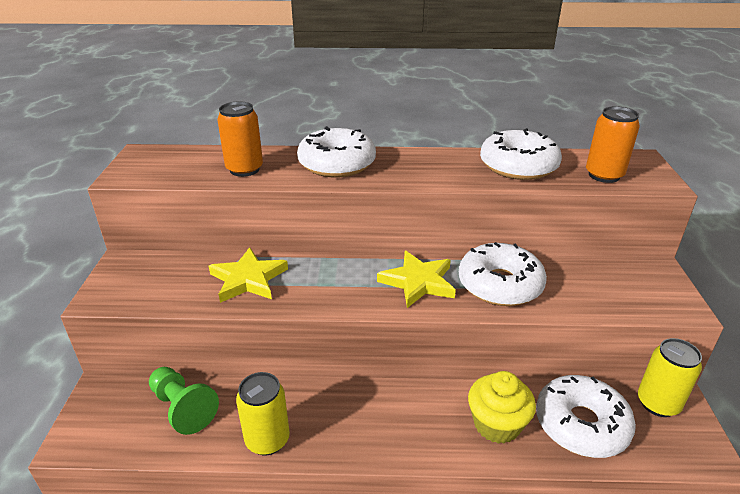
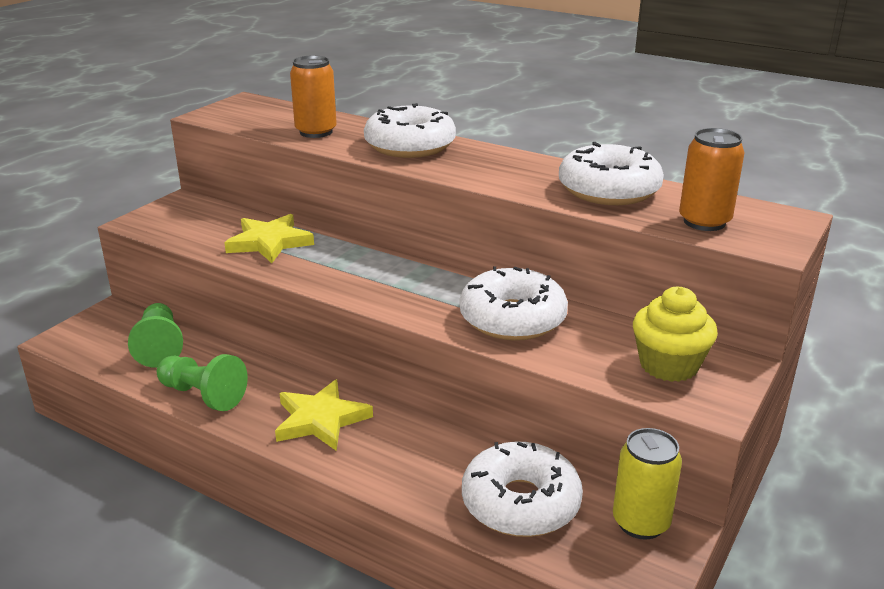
camera: 30 degrees right, 5 degrees down
(267, 440) = (203, 395): yellow can -> green pawn
(418, 282) = (427, 291): yellow star -> yellow star (320, 419)
(497, 424) = (427, 466): yellow cupcake -> yellow cupcake (669, 365)

